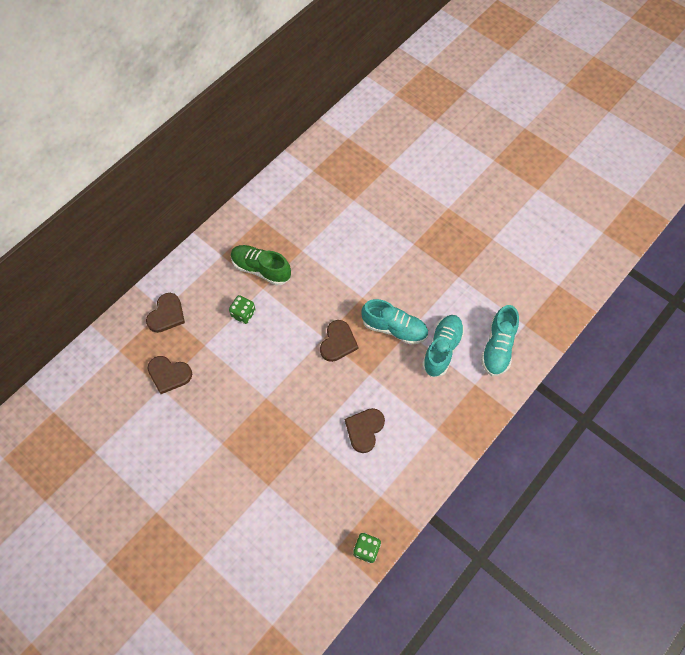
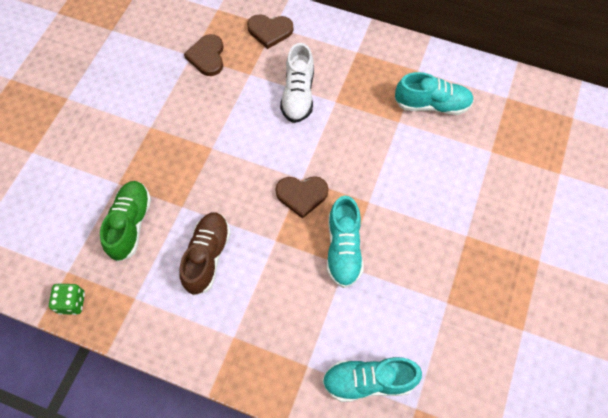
camera: 70 degrees right, 0 degrees up
(243, 314) = (298, 94): green dice -> white shoe
(261, 269) = (357, 92): green shoe -> green shoe (130, 224)
(364, 429) = (207, 256): brown heart -> brown shoe
(442, 349) = (338, 312): turquoise shoe -> turquoise shoe (432, 104)

